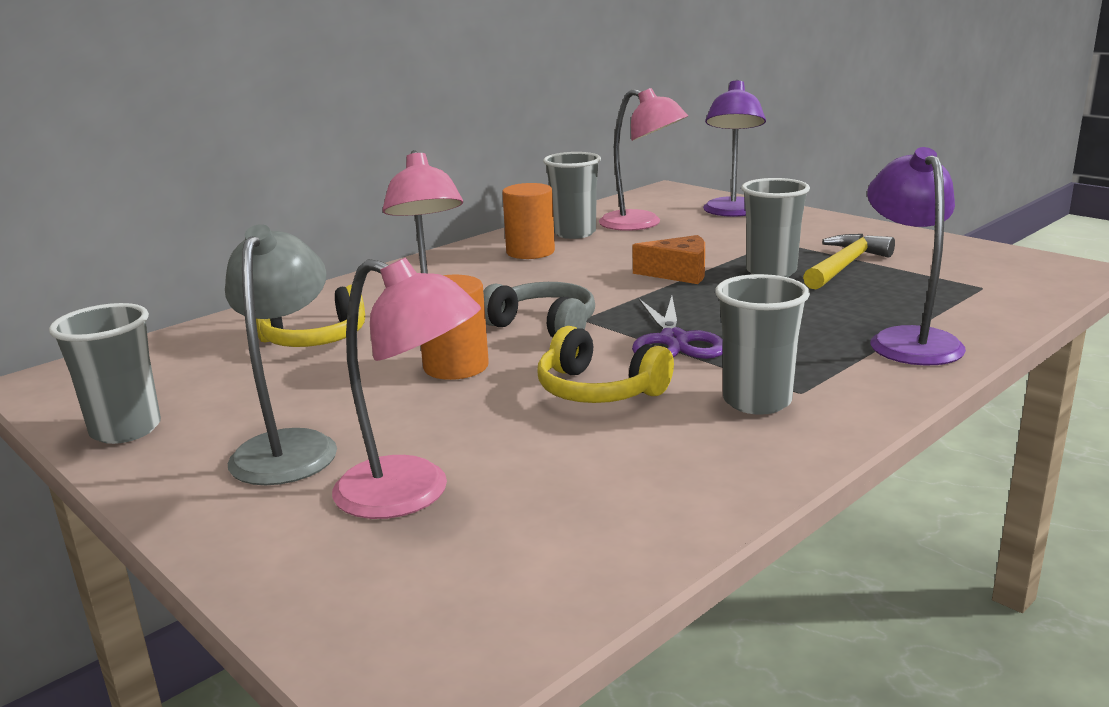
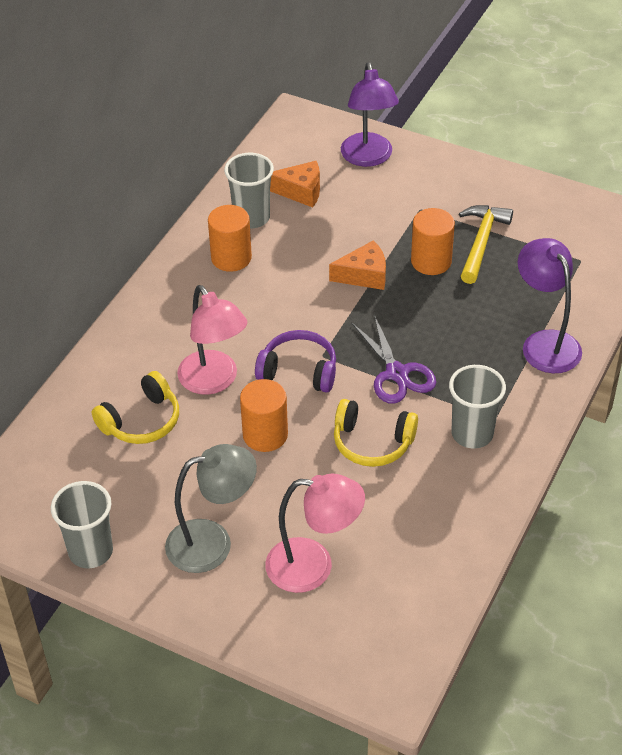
camera: 20 degrees left, 25 degrees up
(290, 446) = (212, 542): grey lamp -> grey lamp turned 90 degrees clockwise
(544, 326) = (299, 371): grey headphones -> purple headphones
(641, 224) = (300, 191): pink lamp -> orange cheese
(771, 272) = (431, 261): grey cup -> orange cylinder

